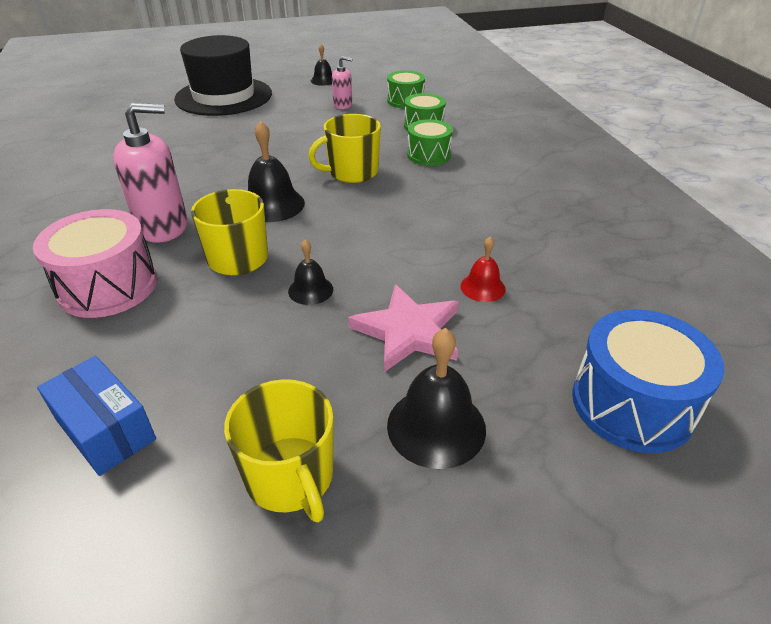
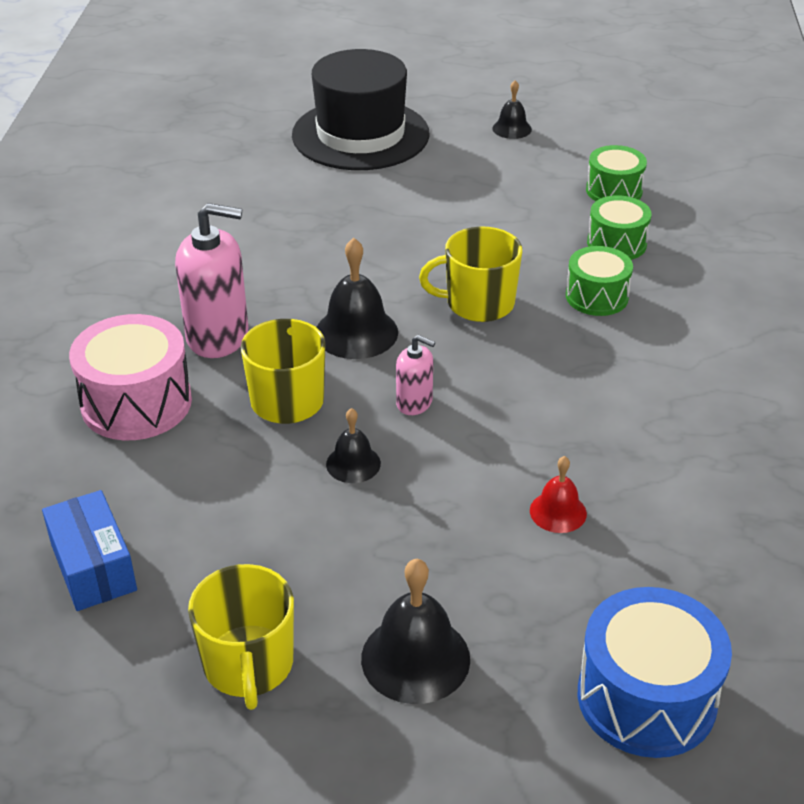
camera: 20 degrees right, 0 degrees up
(343, 105) = (519, 182): pink soap dispenser -> pink soap dispenser (414, 403)
(408, 331) = (440, 544): pink star -> none

